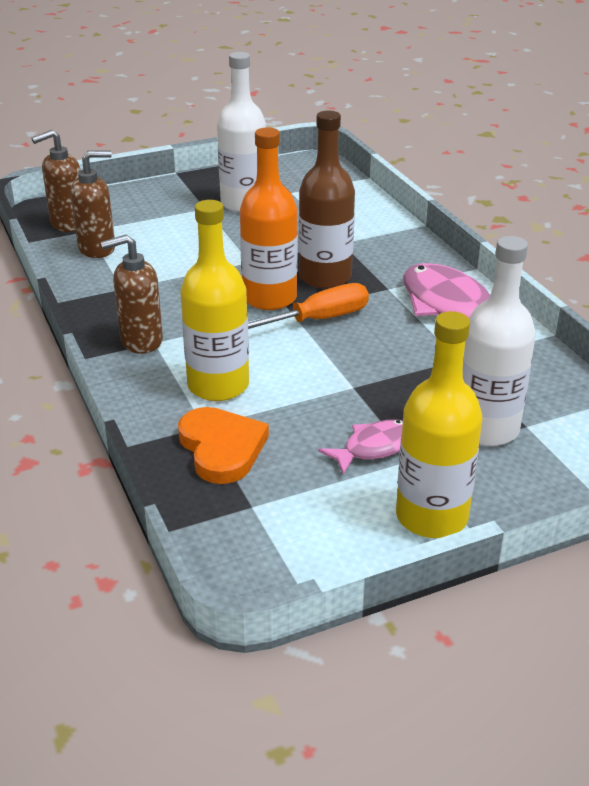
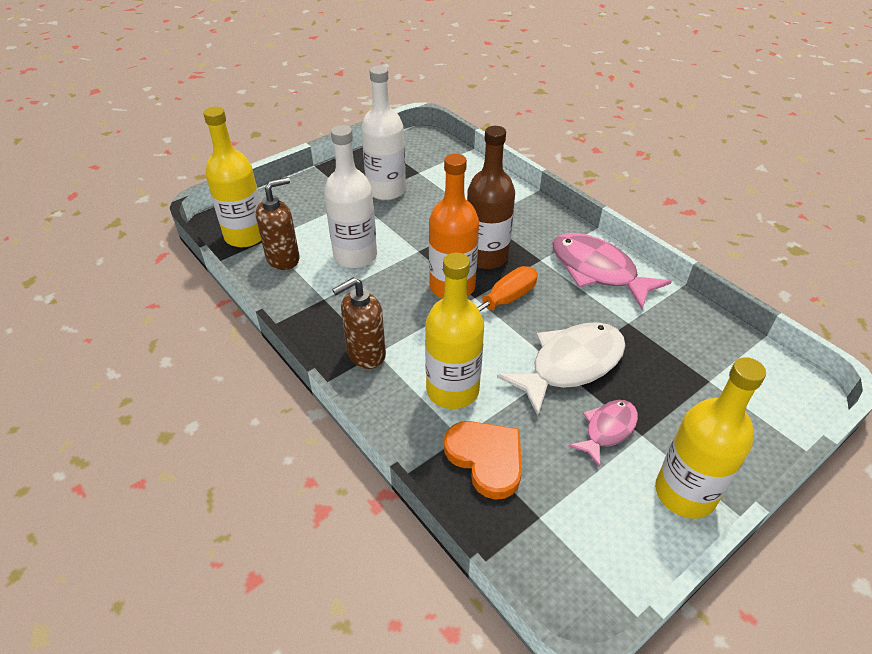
camera: 15 degrees left, 10 degrees up
(68, 224) = (245, 236): brown soap dispenser -> yellow bottle
(366, 386) = (570, 365): none -> white fish
(486, 428) = (682, 390): white bottle -> white bottle (355, 256)

